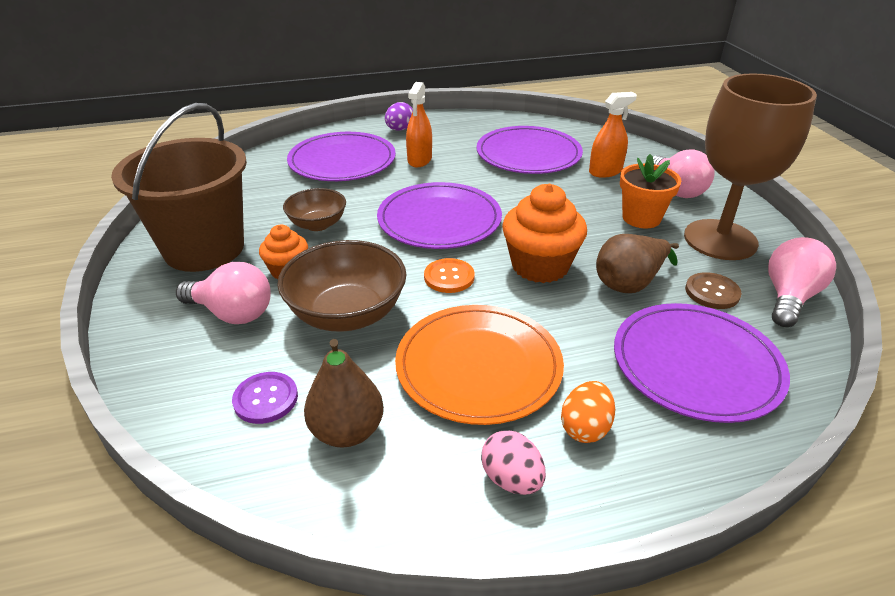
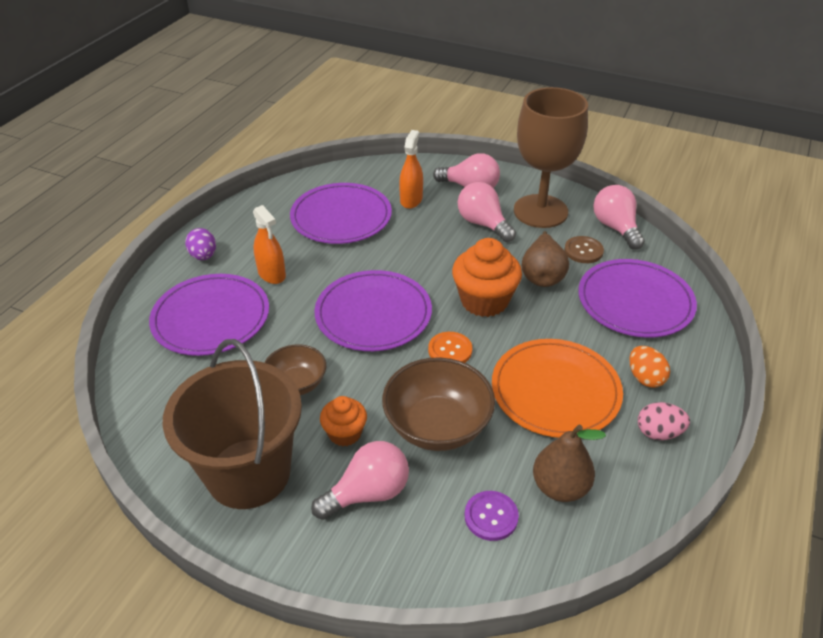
camera: 50 degrees left, 5 degrees up
(641, 218) = (483, 224): orange flower pot -> pink light bulb

